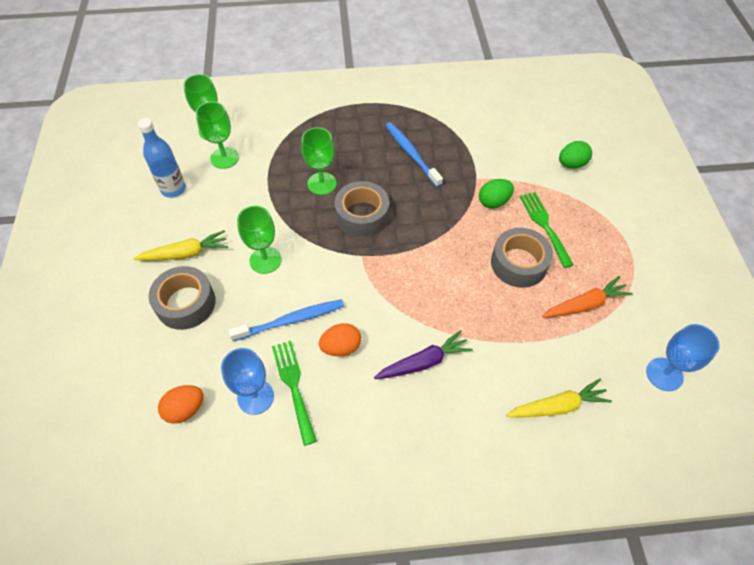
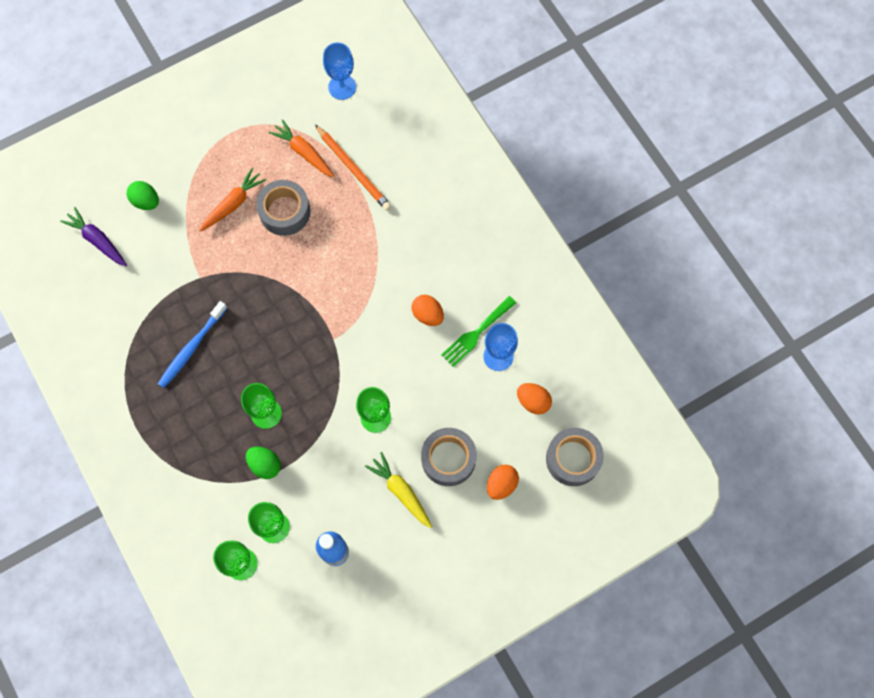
camera: 115 degrees left, 15 degrees up
(128, 338) = (501, 484): none -> orange egg
(291, 320) = (423, 364): blue toothbrush -> none
(362, 215) = (289, 359): grey tape -> grey tape (573, 459)
(423, 362) = (411, 250): purple carrot -> purple carrot (97, 241)
(493, 202) = (223, 253): green egg -> green egg (265, 465)
(544, 225) = (233, 204): green fork -> orange carrot
(547, 344) = (353, 169): none -> orange pencil
(557, 406) = (402, 149): yellow carrot -> none

